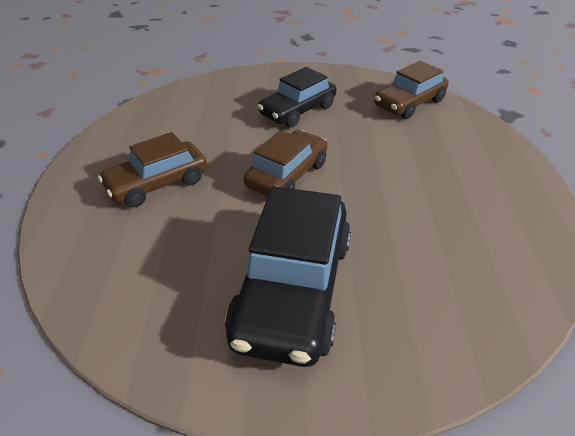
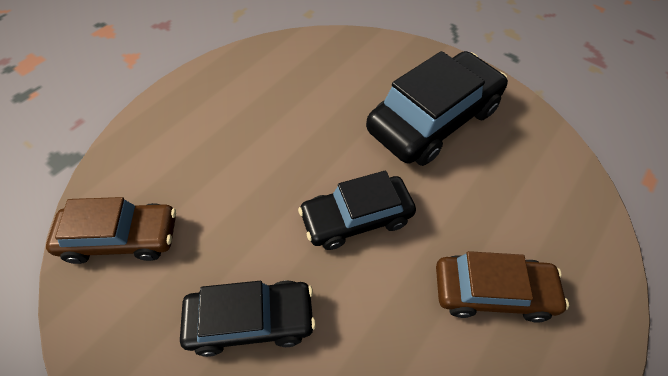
camera: 145 degrees left, 15 degrees up
(287, 175) = (356, 218): brown car -> black car

